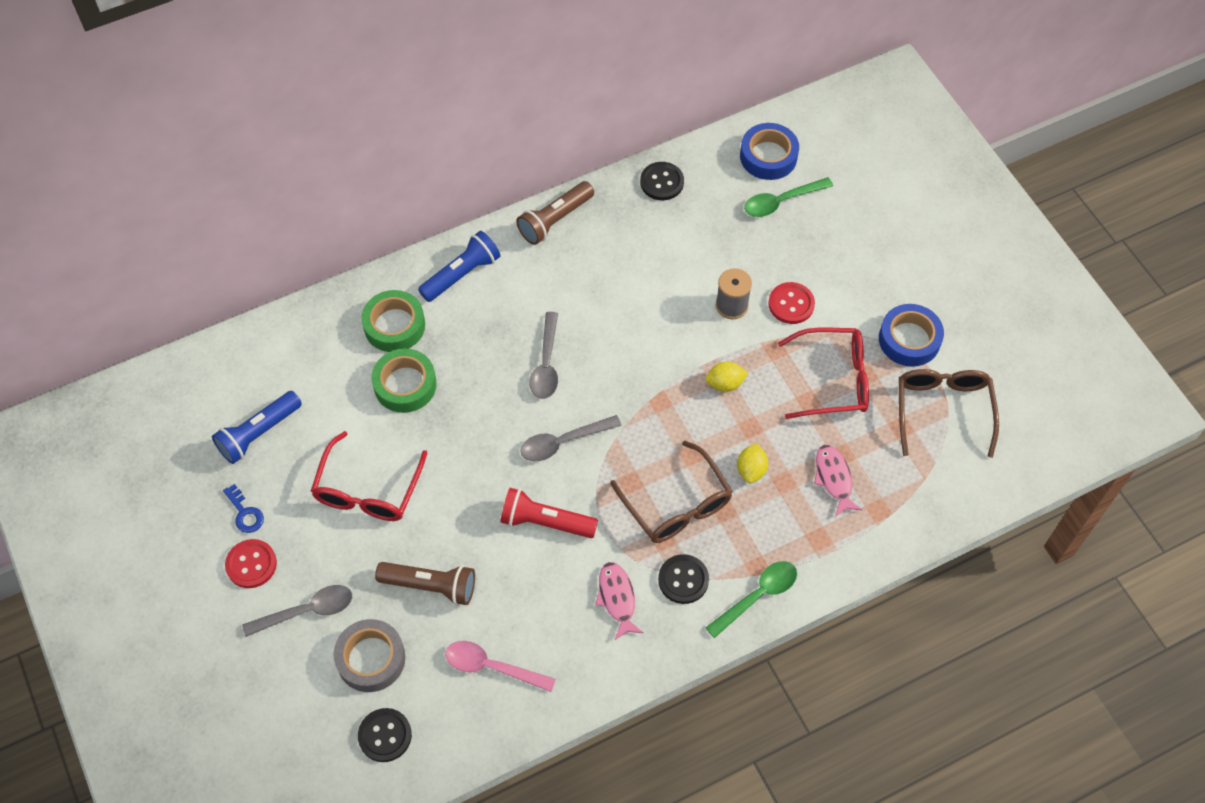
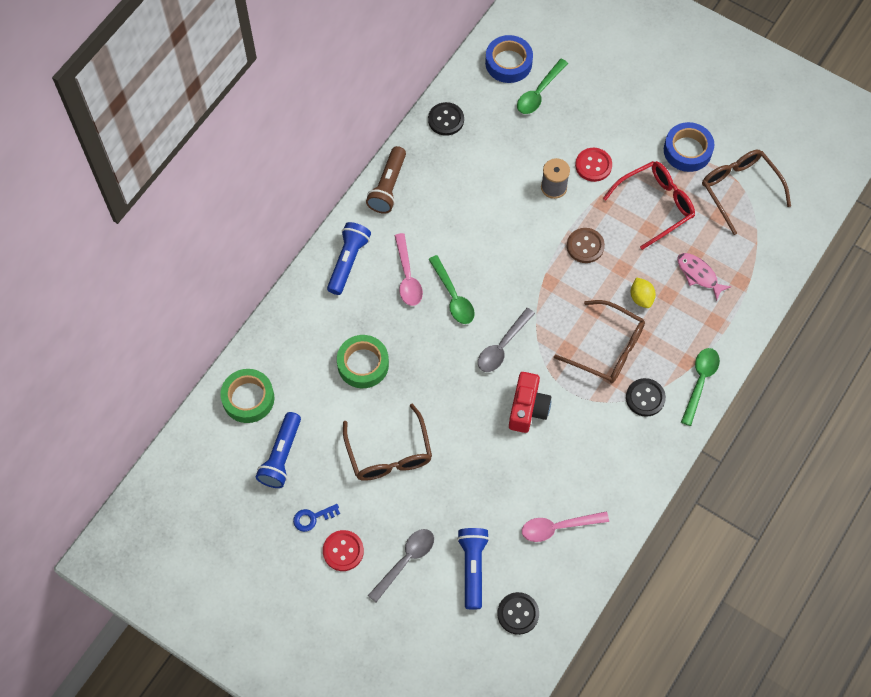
camera: 30 degrees left, 5 degrees up
(245, 513) = (312, 518): blue key -> blue key turned 135 degrees clockwise
(368, 490) = (389, 453): red glasses -> brown glasses
(371, 658) = (472, 568): grey tape -> blue flashlight
(394, 325) = (325, 325): green tape -> green tape (248, 398)
(430, 586) = (479, 496): brown flashlight -> none
(512, 320) = (407, 276): none -> pink spoon
(545, 522) = (527, 408): red flashlight -> red camera
(546, 364) = (453, 296): grey spoon -> green spoon
(617, 598) = (610, 434): pink fish -> none
(725, 384) = (585, 246): yellow lemon -> brown button

